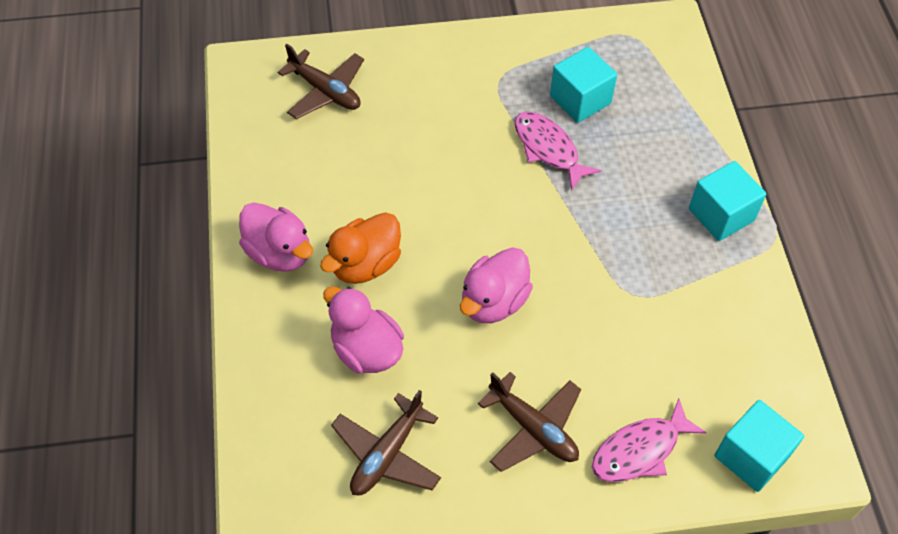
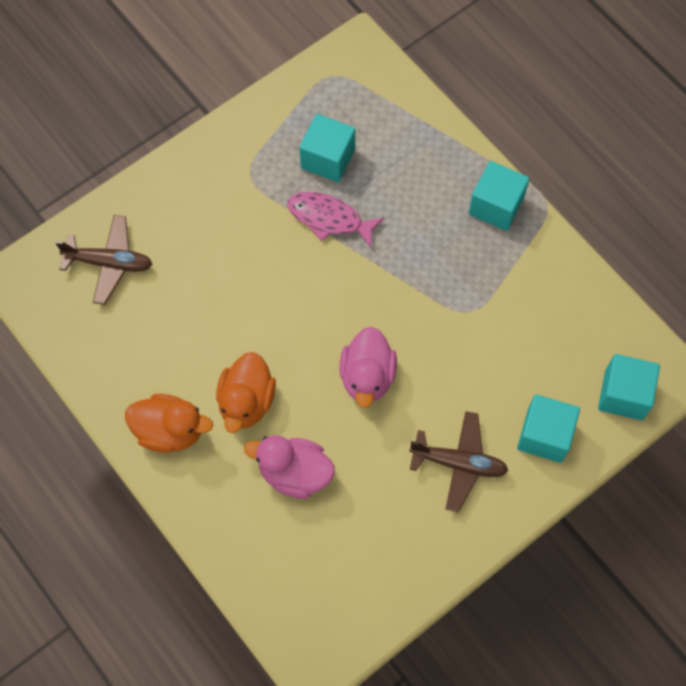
camera: 30 degrees left, 10 degrees up
(279, 253) = (170, 431): pink duck -> orange duck
(387, 454) = (364, 547): brown plane -> none
(640, 450) = (544, 435): pink fish -> turquoise cube

